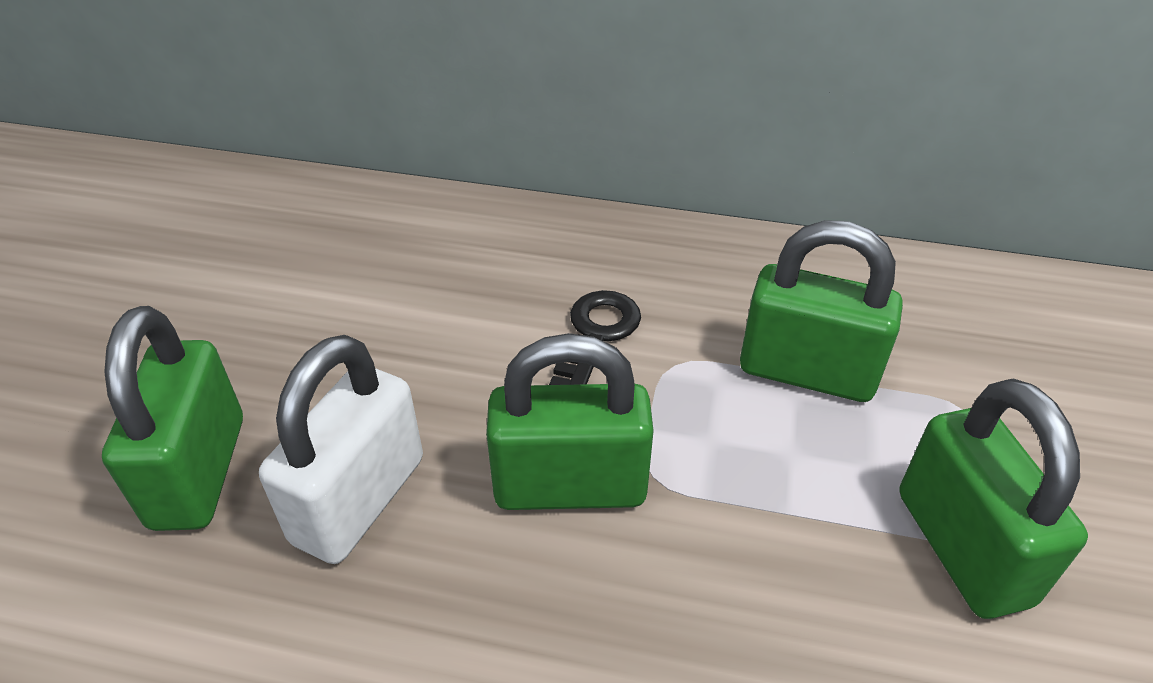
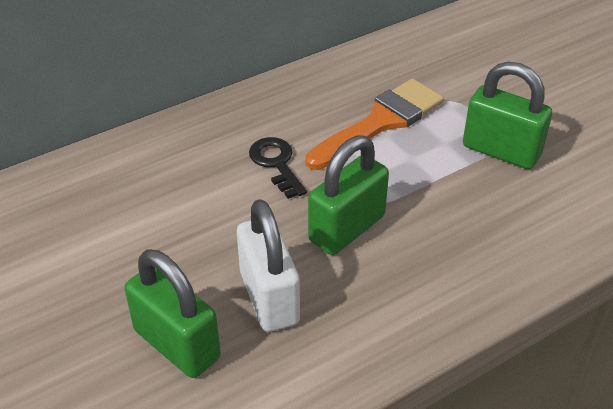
camera: 45 degrees left, 0 degrees up
(807, 372) = (380, 122): green padlock -> orange brush

